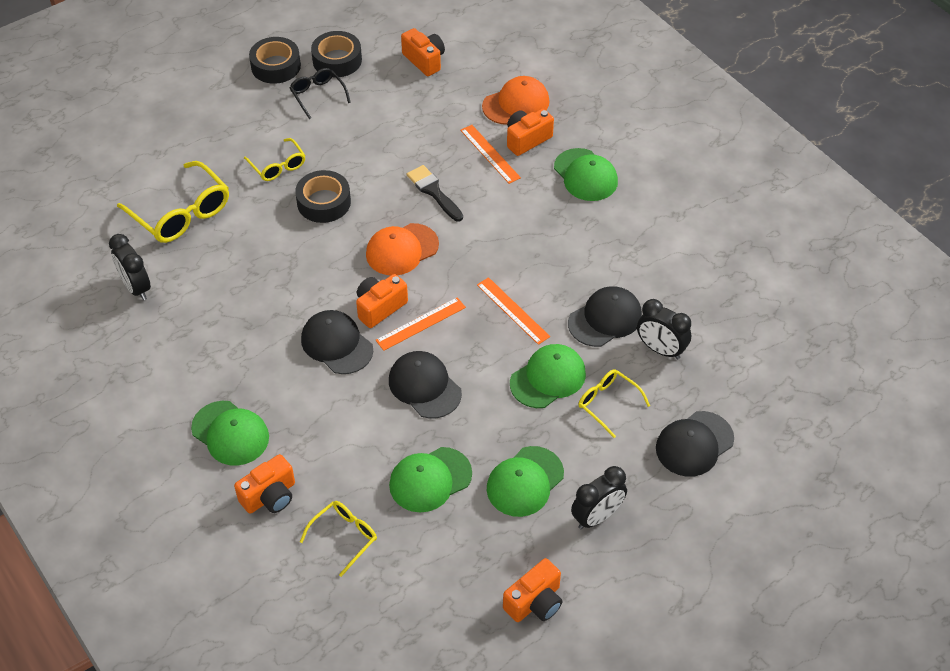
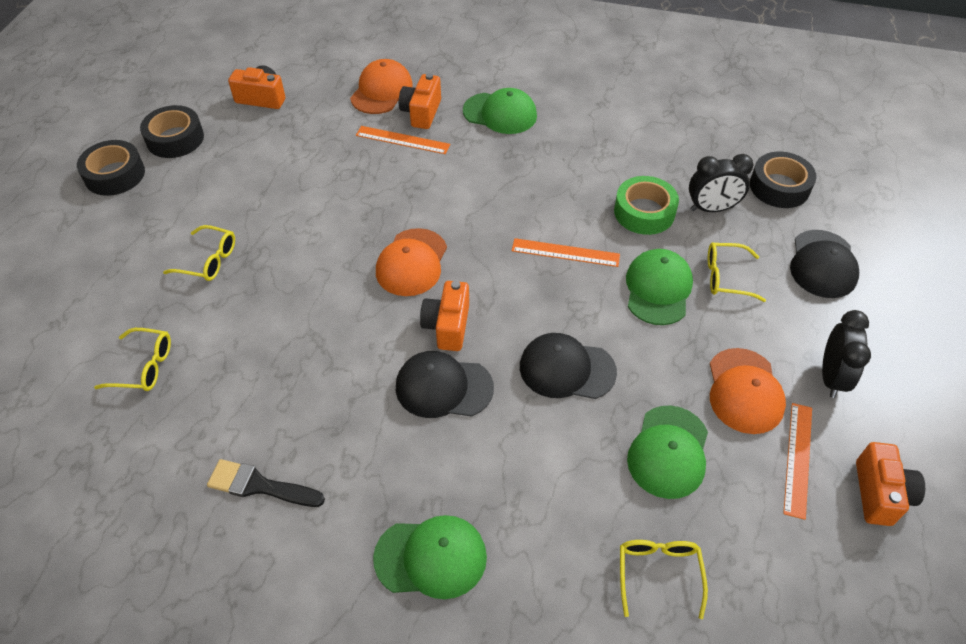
camera: 40 degrees left, 0 degrees up
(136, 287) = (164, 477): black clock -> none
(181, 213) = (144, 367): yellow glasses -> yellow glasses, size x0.57
(270, 496) = (542, 592): orange camera -> none
(318, 95) = (186, 177): black glasses -> none
(324, 202) = (291, 266): black tape -> black tape (779, 187)
(421, 324) = (501, 316): orange ruler -> orange ruler (798, 459)
(433, 192) = (387, 197): black brush -> black brush (260, 485)
(525, 481) = (744, 391): green cap -> orange cap
(605, 319) = (644, 212): black cap -> green tape

